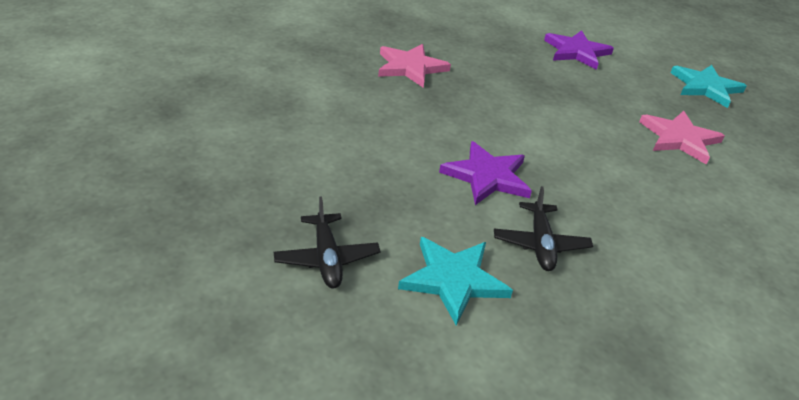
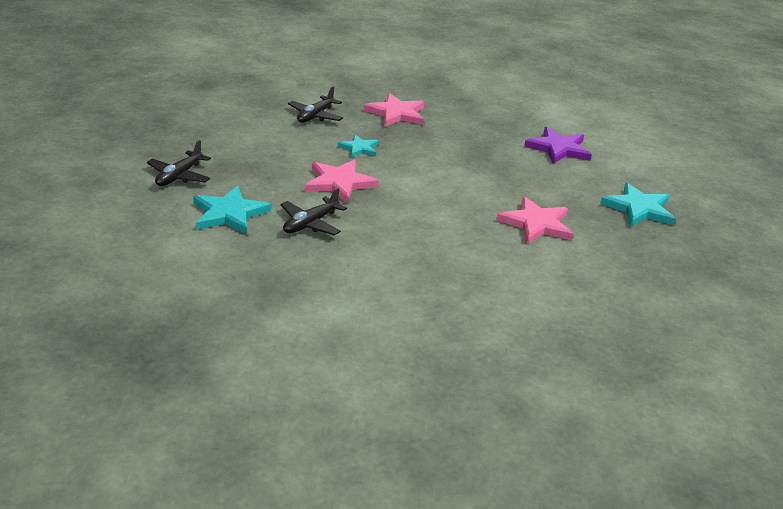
camera: 40 degrees right, 5 degrees down
(345, 102) = (315, 116): none -> black plane
(441, 124) = (359, 148): none -> turquoise star
(487, 176) = (339, 183): purple star -> pink star

